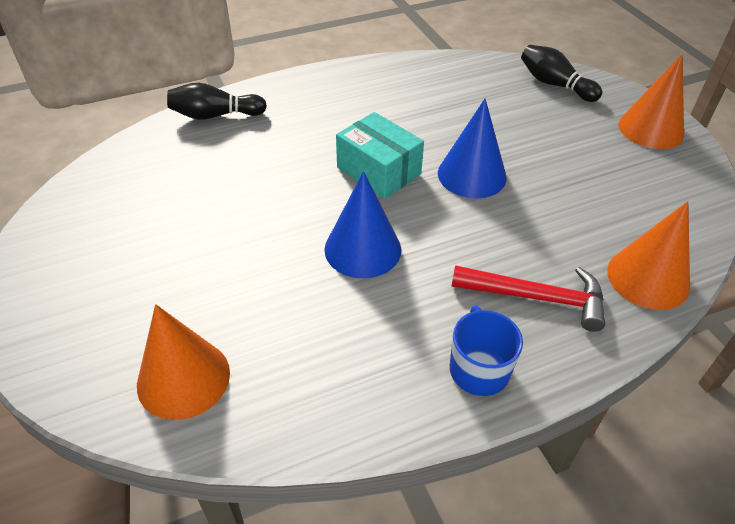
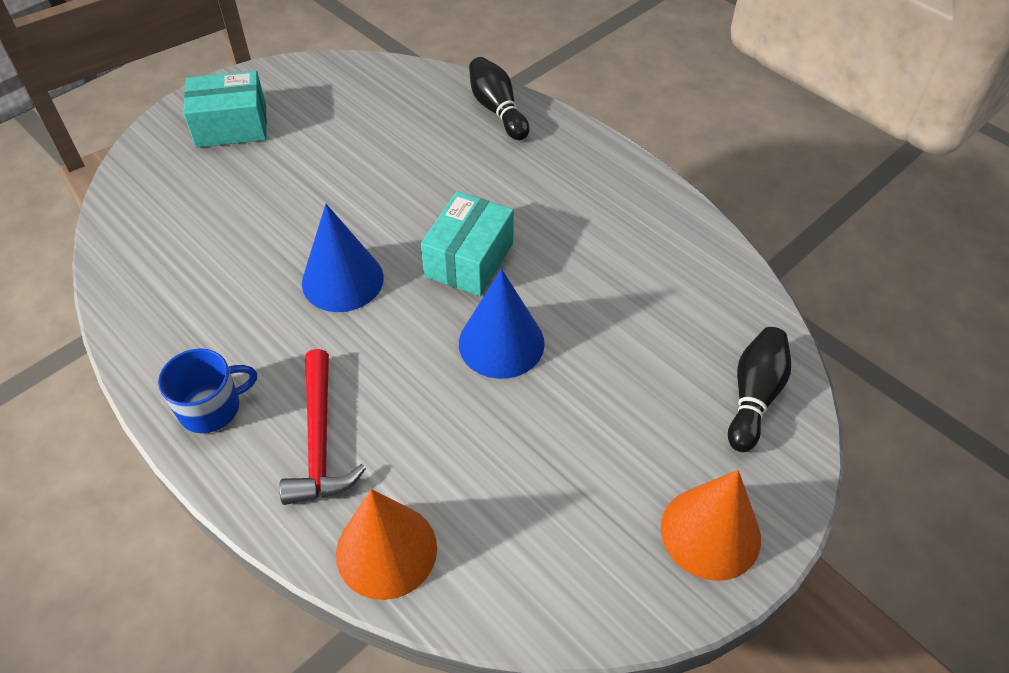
camera: 70 degrees right, 5 degrees up
(86, 293) = (231, 126): none -> turquoise box
(183, 378) = (159, 213): orange cone -> none

